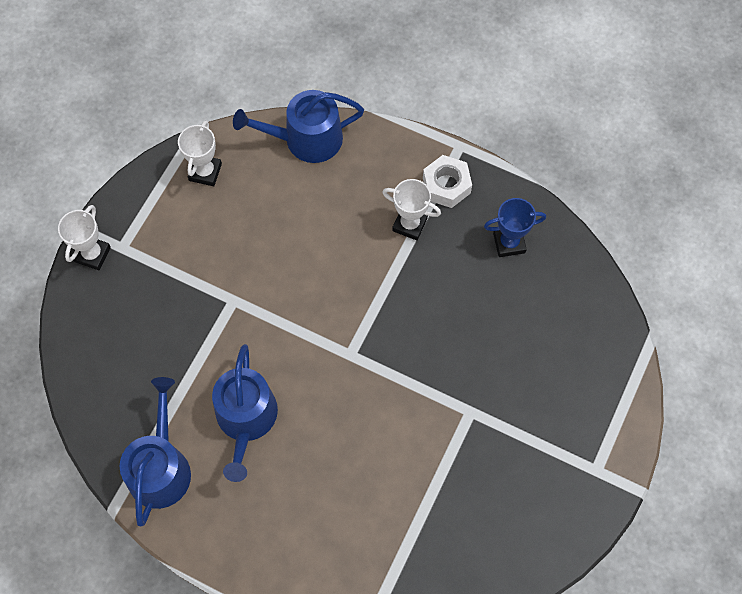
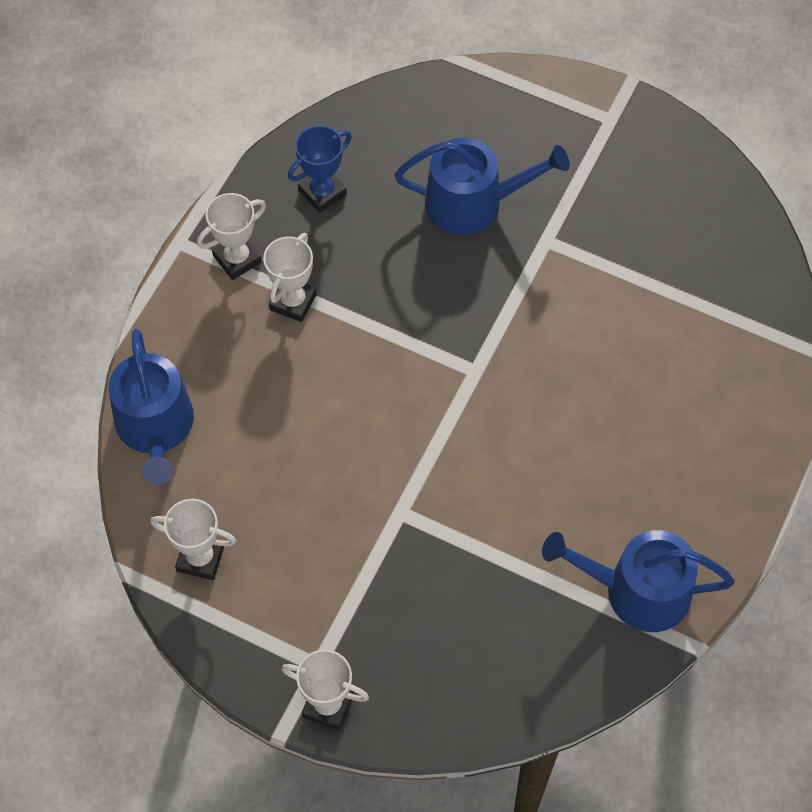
camera: 90 degrees left, 5 degrees down
(246, 419) = (567, 490): blue watering can -> blue watering can (473, 203)
(446, 185) = (237, 259): white nut -> white trophy
(509, 243) = (322, 192): blue trophy -> blue trophy turned 60 degrees clockwise

